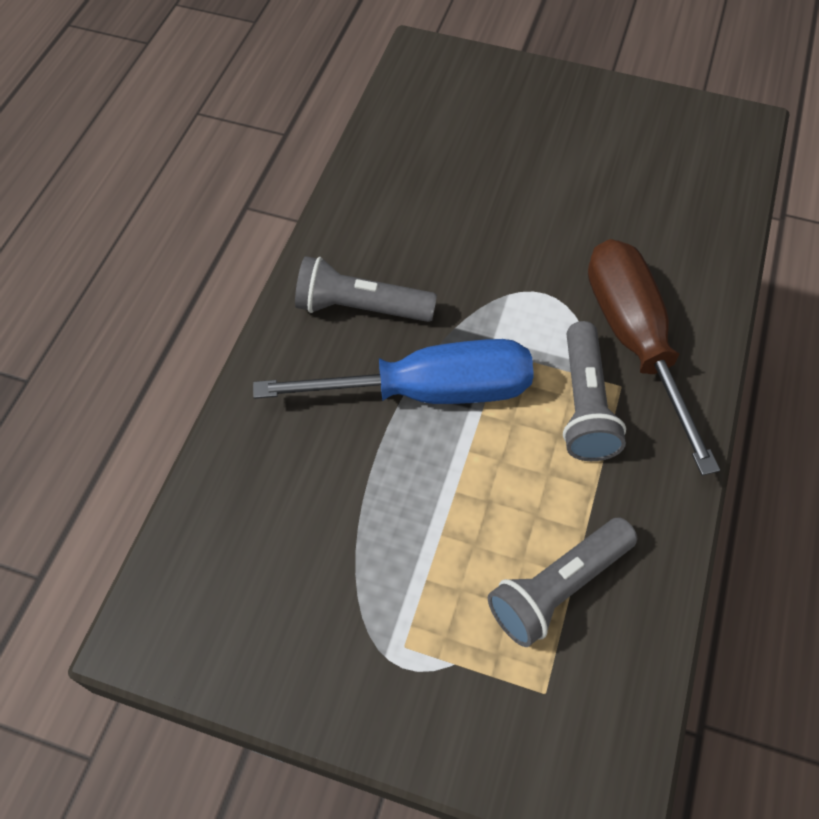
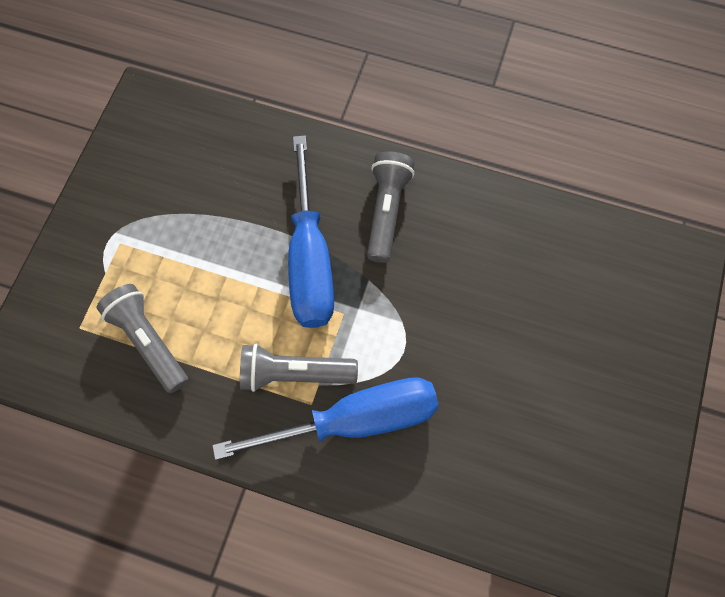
camera: 90 degrees right, 10 degrees up
(634, 341) = (354, 420): brown screwdriver -> blue screwdriver

